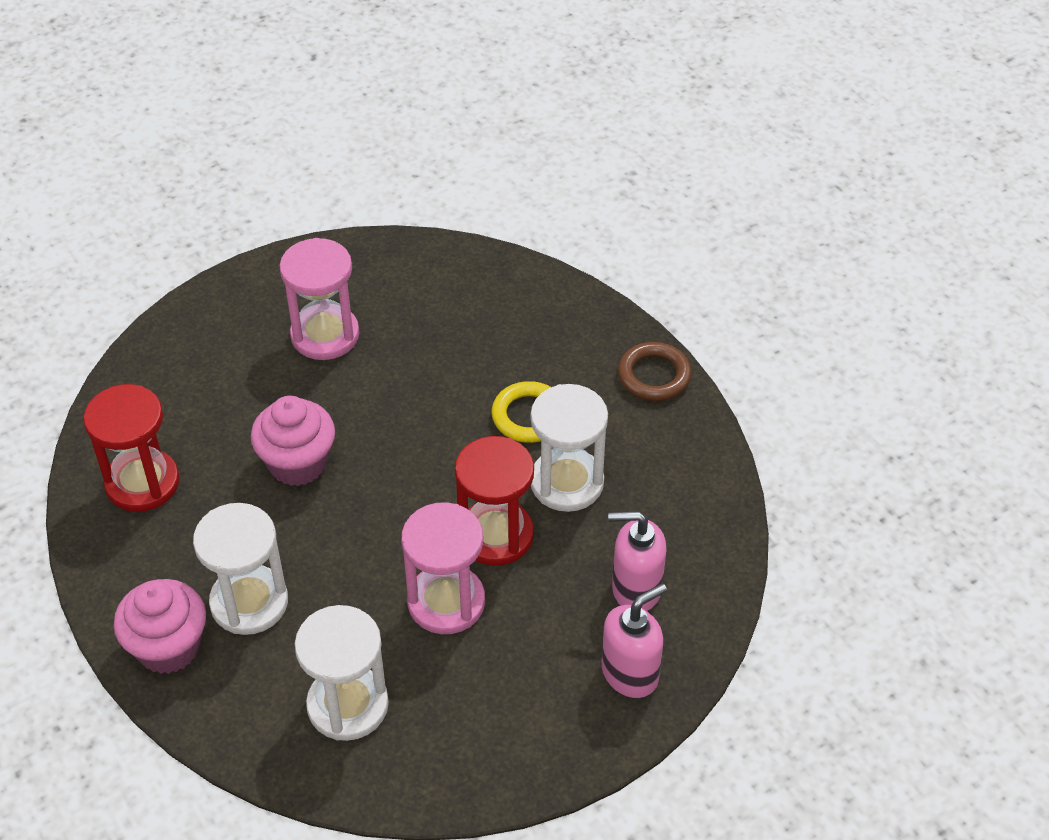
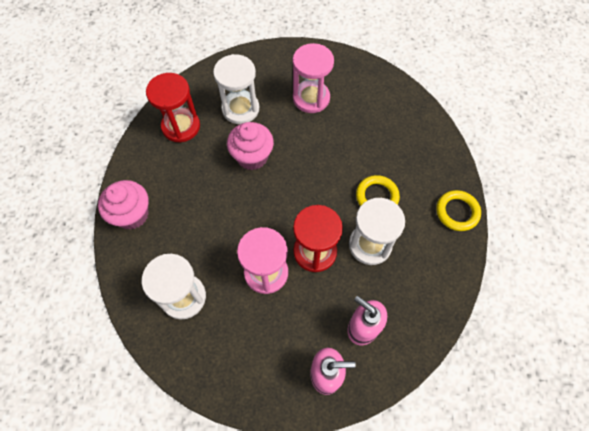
camera: 35 degrees right, 15 degrees up
(249, 602) = (181, 214): white hourglass -> white hourglass (240, 109)
(654, 376) = (457, 212): brown ring -> yellow ring

